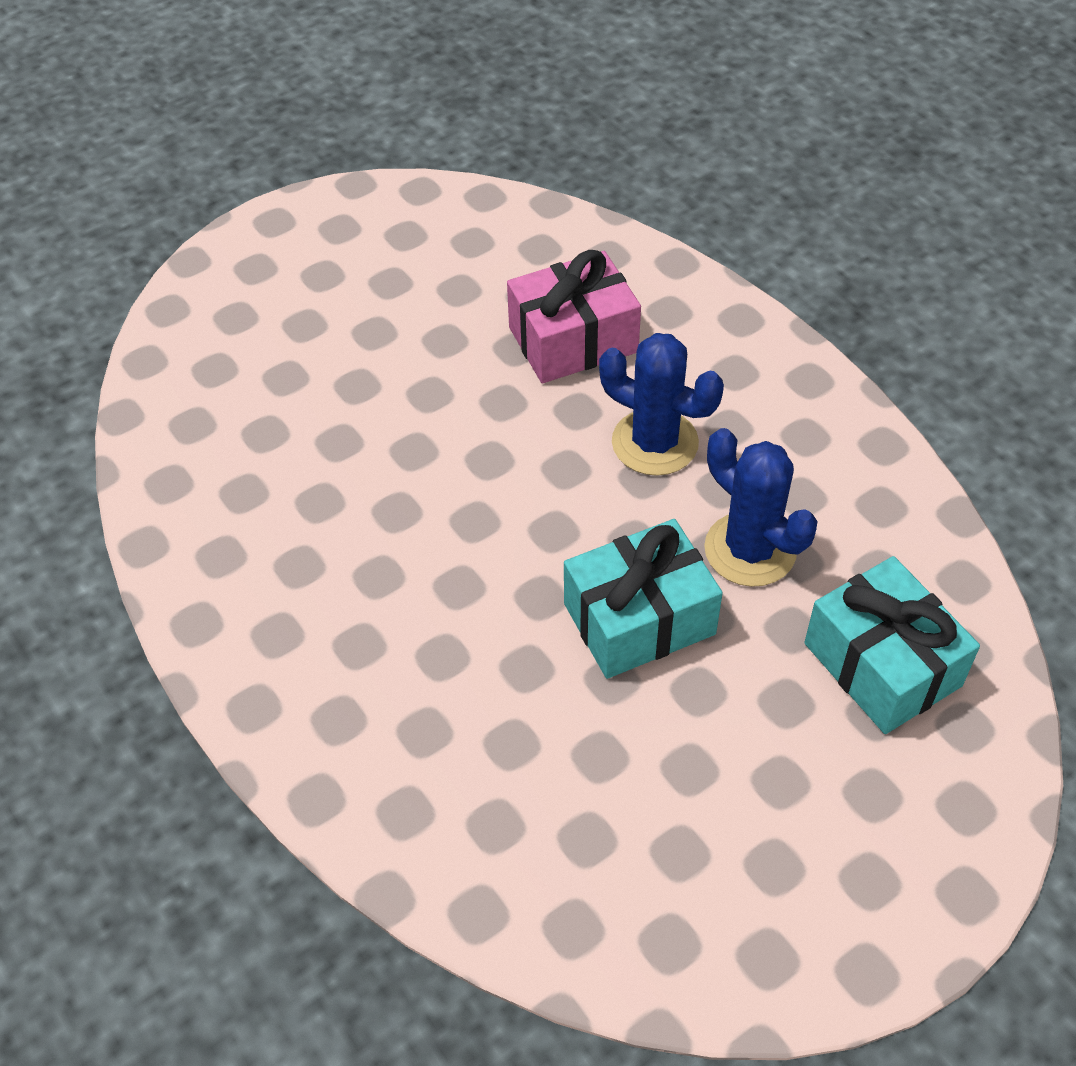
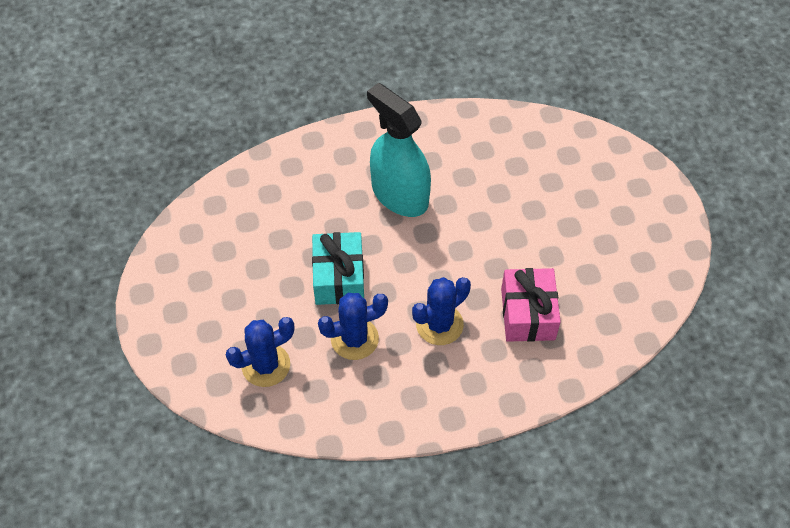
camera: 110 degrees right, 5 degrees up
(404, 587) = (399, 195): none -> turquoise spray bottle
(882, 664) = (266, 365): turquoise gift -> blue cactus

